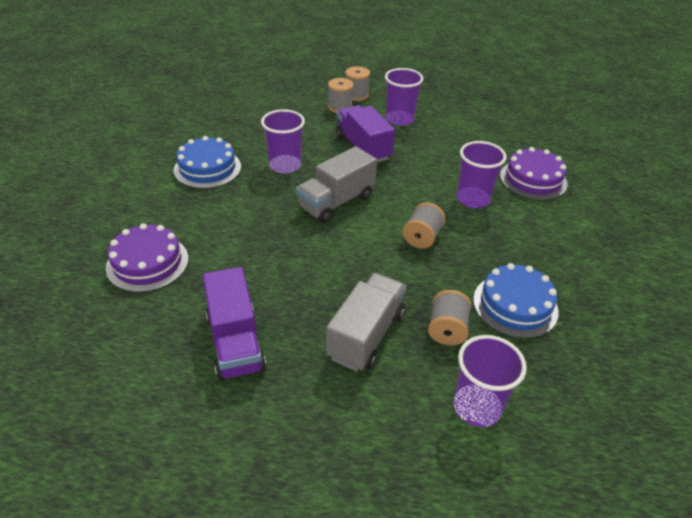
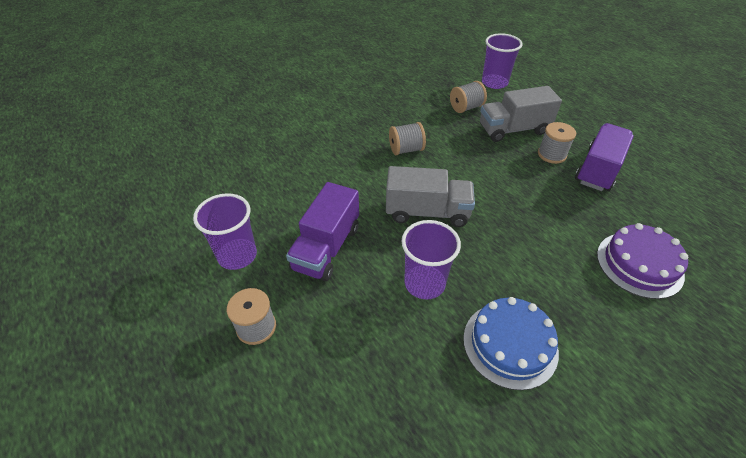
camera: 130 degrees left, 5 degrees up
(356, 95) = (206, 333): grey spool -> grey spool (551, 154)
(473, 199) = (330, 148): purple cup -> none
(515, 305) = (414, 95): blue cake -> none
(533, 179) = (267, 132): purple cake -> none

